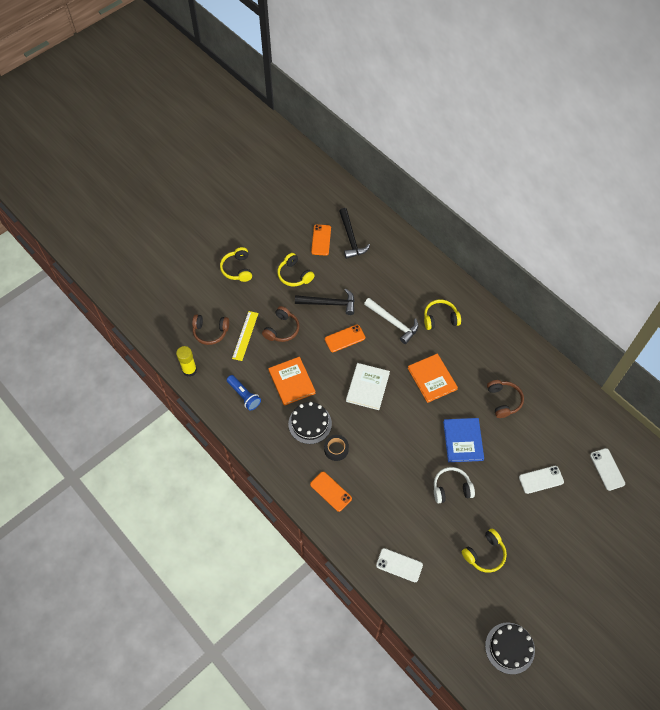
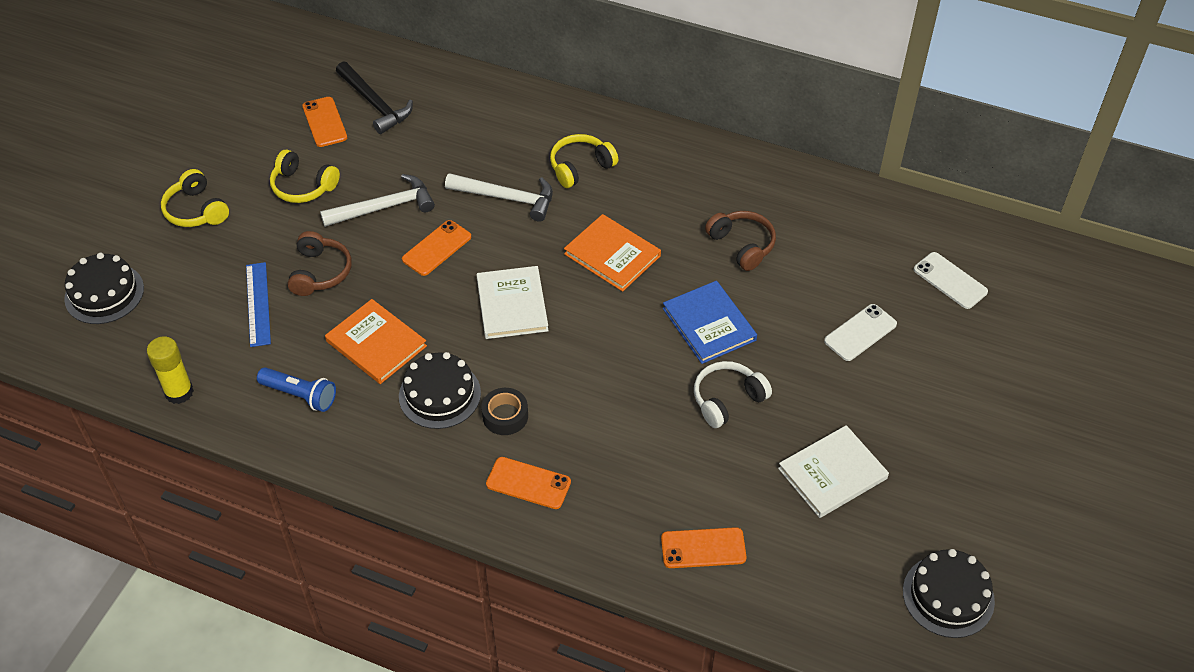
camera: 25 degrees left, 10 degrees down
(177, 300) = (104, 293): none -> black cake
(210, 332) = (191, 320): brown headphones -> none
(245, 335) = (258, 304): yellow ruler -> blue ruler
(329, 303) = (384, 207): black hammer -> white hammer
(399, 565) = (703, 548): white phone -> orange phone
(485, 554) = (832, 474): yellow headphones -> white book

